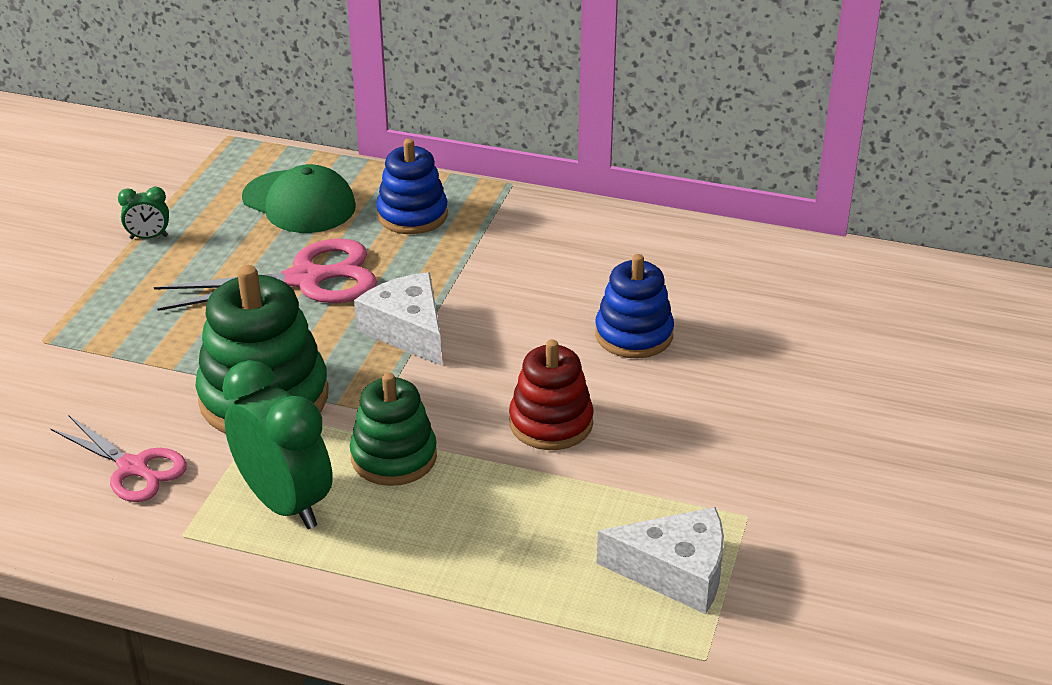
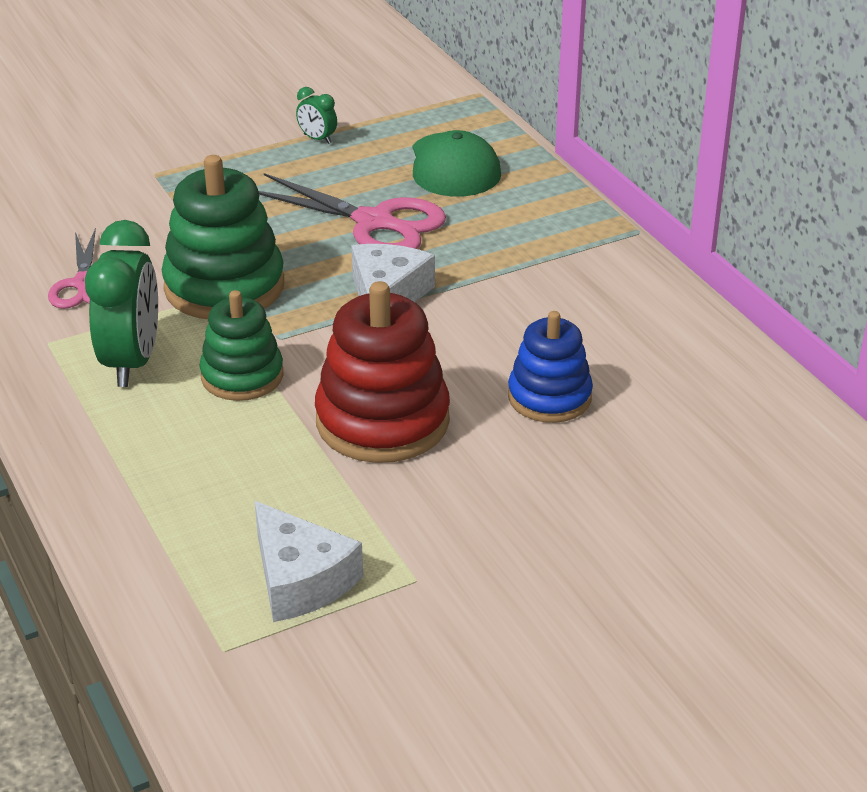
camera: 45 degrees right, 0 degrees up
(412, 215) = (522, 216): blue stacking toy -> none
(551, 423) = (382, 421): red stacking toy -> red stacking toy, size x1.57

